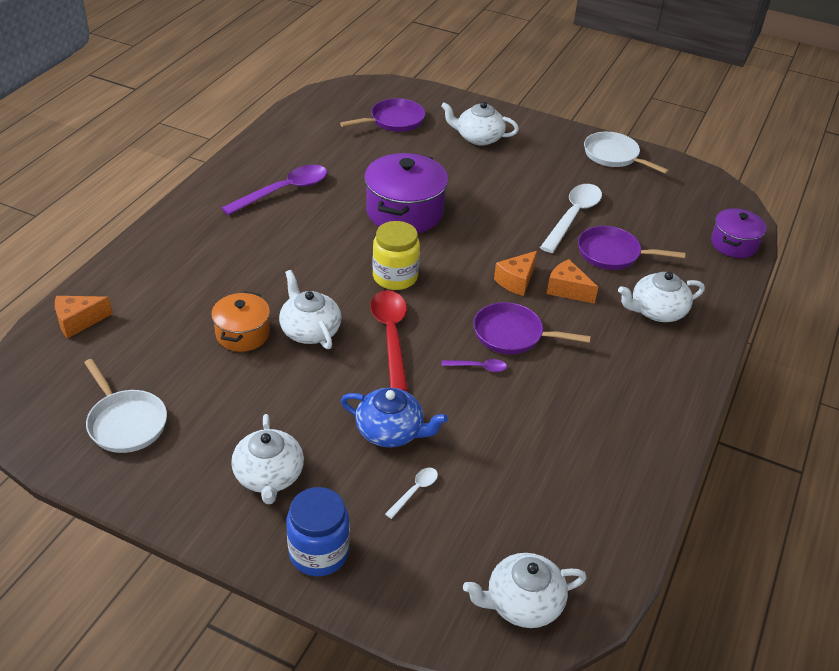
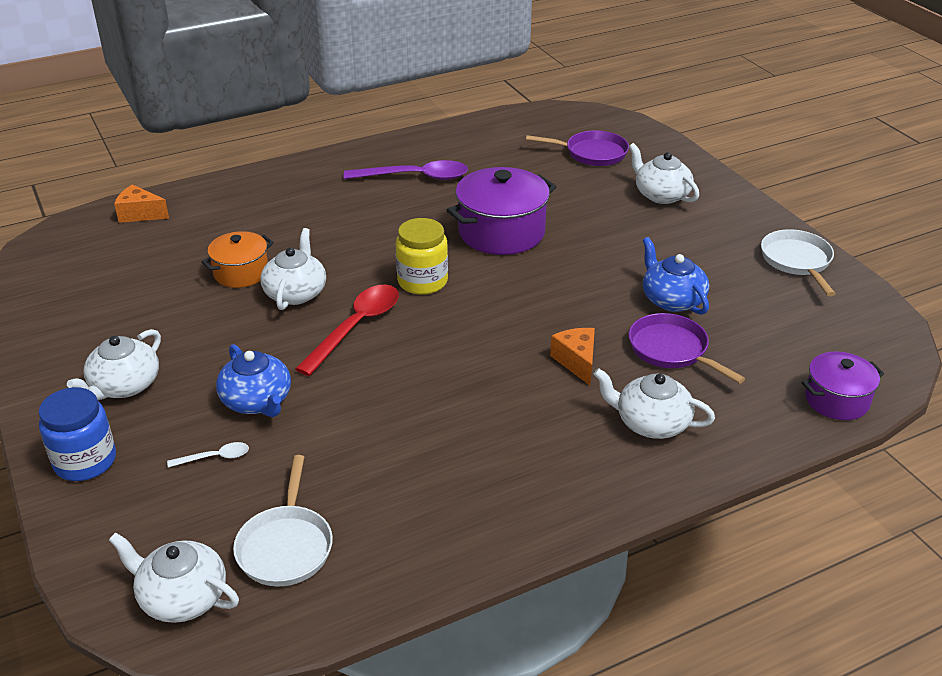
camera: 40 degrees right, 5 degrees down
(125, 422) = (80, 298): white pan -> white pan (286, 546)
(478, 367) = (400, 388): purple spoon -> none
(512, 335) = (468, 376): purple pan -> none
(516, 281) = (534, 332): orange cheese -> none
(573, 217) = (672, 300): white spoon -> blue teapot

